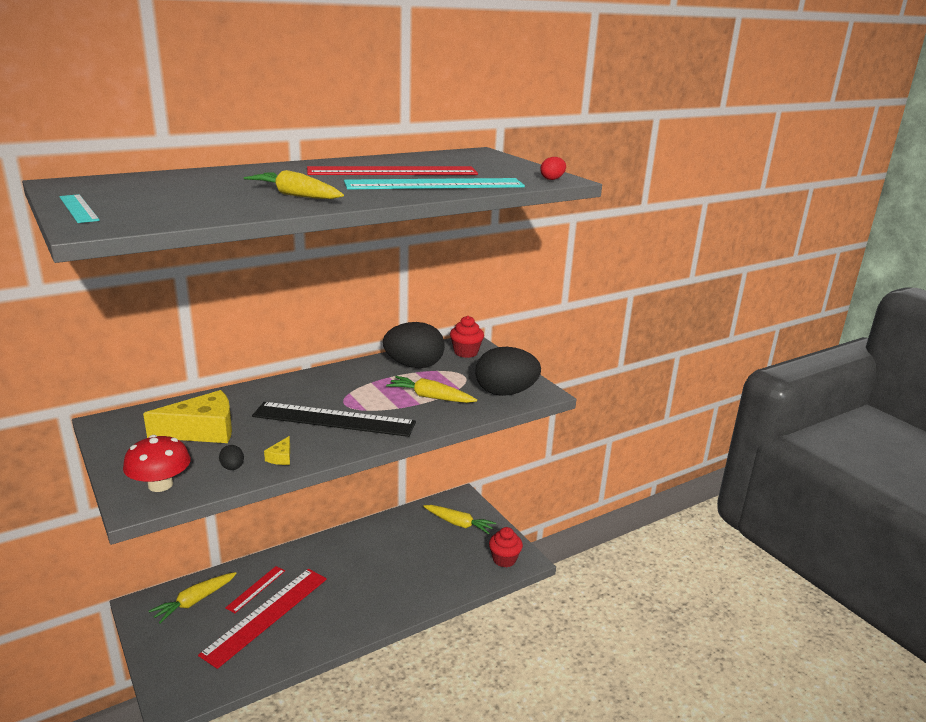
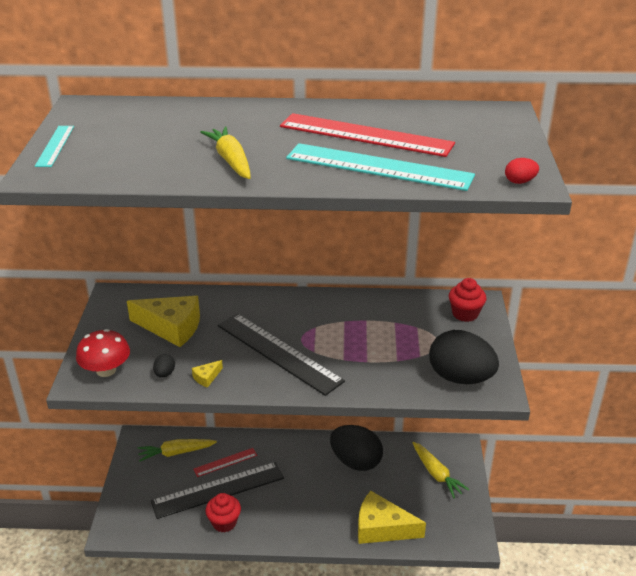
camera: 35 degrees right, 10 degrees up
(266, 615) = (218, 490): red ruler -> black ruler
(414, 365) = (399, 314): black egg -> black egg (356, 461)
(430, 397) = (382, 357): yellow carrot -> none
(446, 582) = (382, 528): none -> yellow cheese
(504, 559) = (453, 531): red cupcake -> red cupcake (224, 522)

